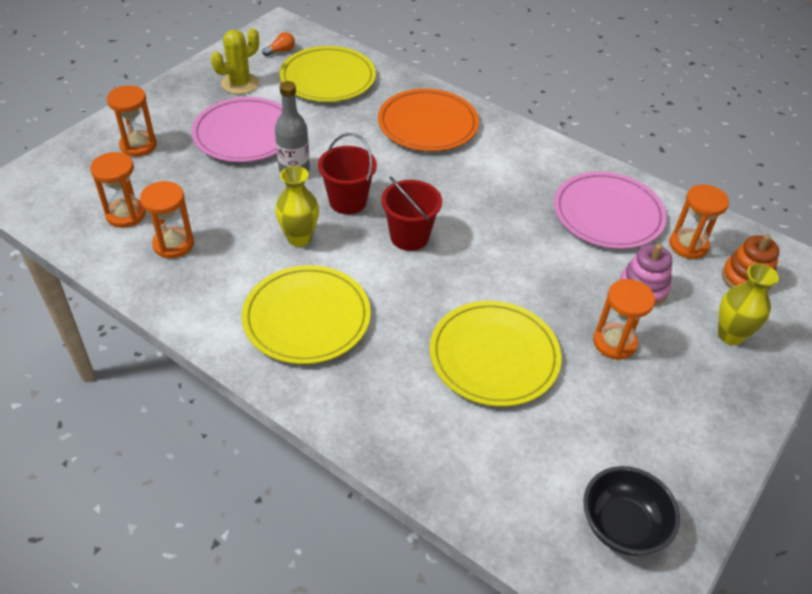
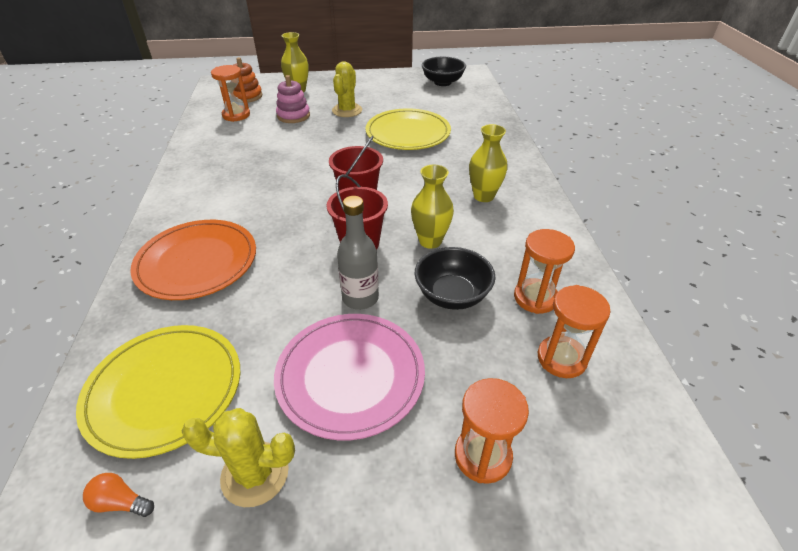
camera: 130 degrees left, 5 degrees down
(236, 209) = (452, 295): none -> black bowl
(307, 317) = (483, 196): yellow plate -> yellow vase
(608, 214) = (235, 144): pink plate -> none
(614, 342) = (347, 110): orange hourglass -> yellow cactus

